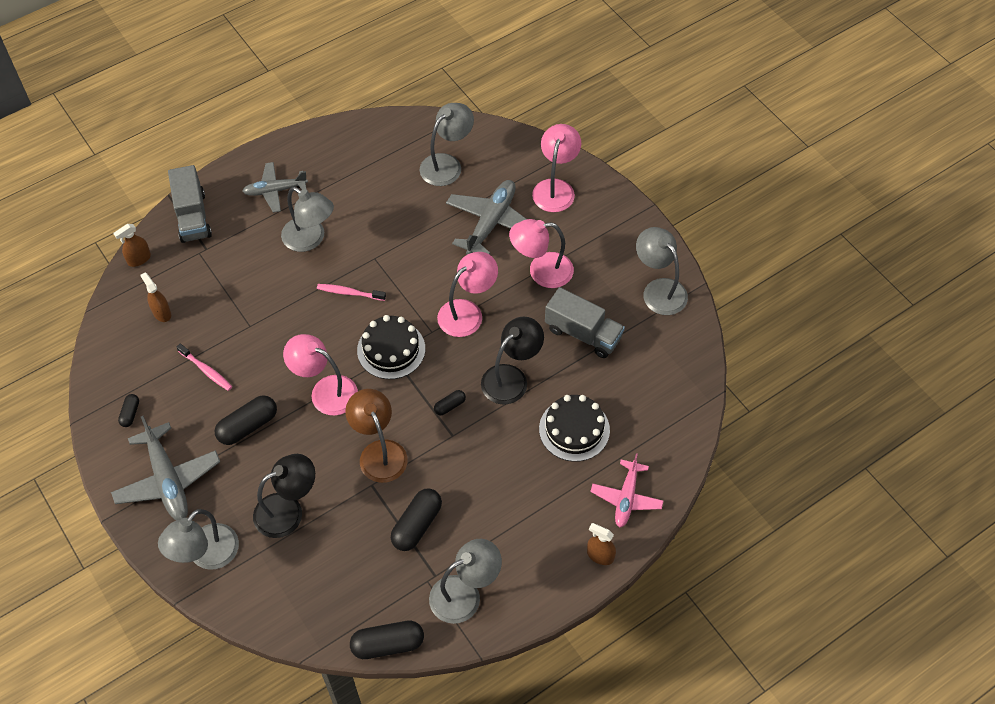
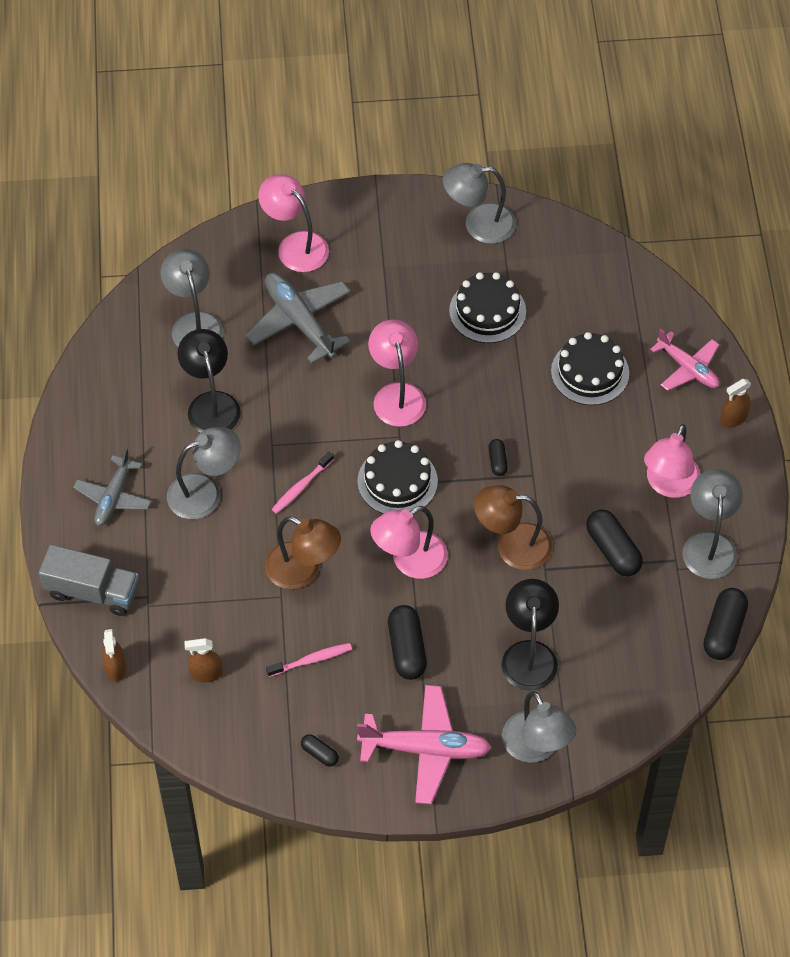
camera: 60 degrees left, 0 degrees up
(168, 480) = (425, 749): grey plane -> pink plane
(278, 329) = (303, 571): none -> brown lamp
(511, 378) = (499, 395): black lamp -> black lamp (211, 404)
(541, 271) = (390, 308): pink lamp -> pink lamp (668, 485)
(583, 333) = (487, 311): grey truck -> black cake

